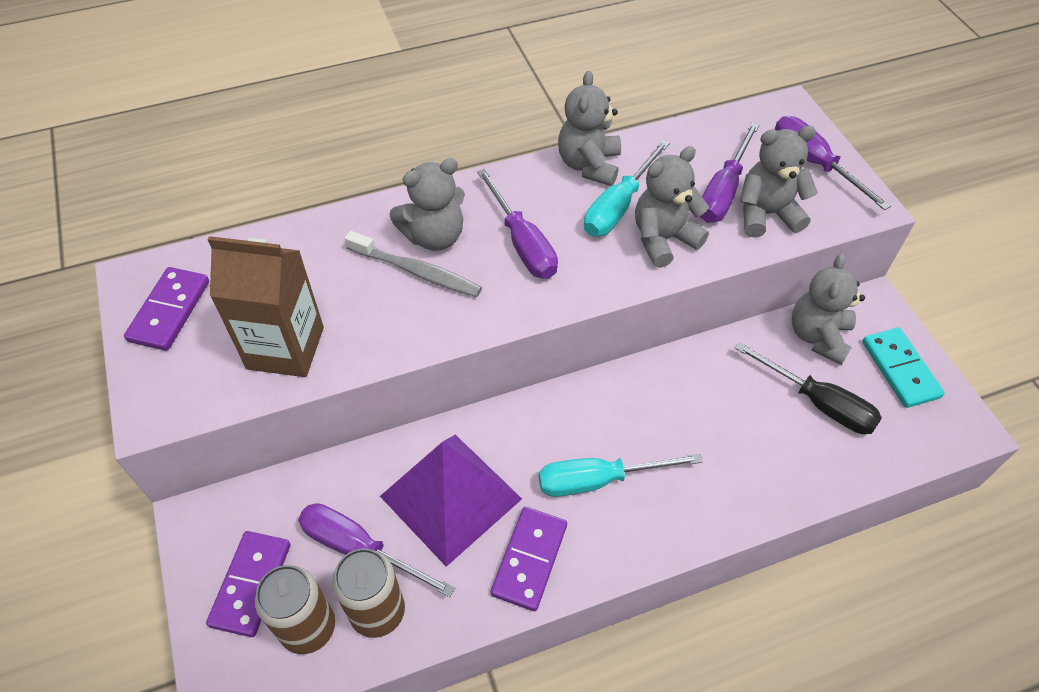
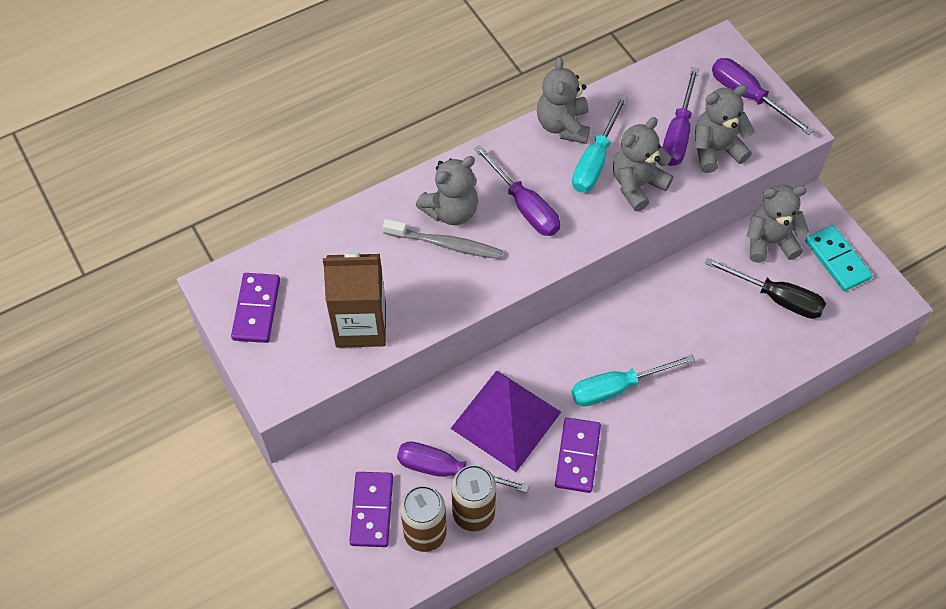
camera: 10 degrees left, 5 degrees up
(818, 336) = (769, 241): grey teddy bear -> grey teddy bear turned 75 degrees clockwise

